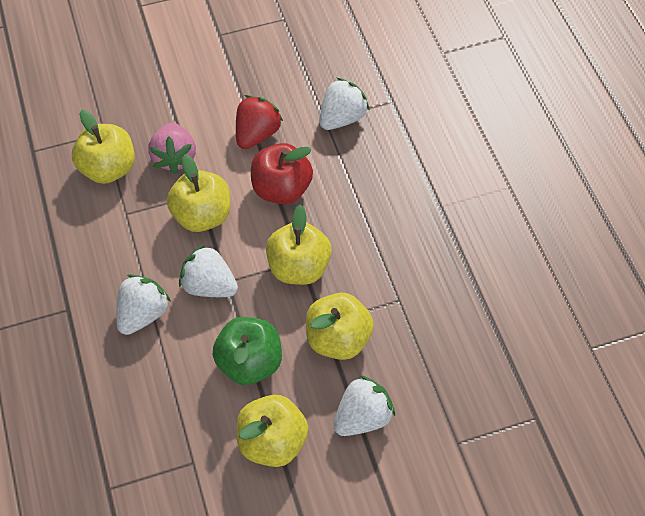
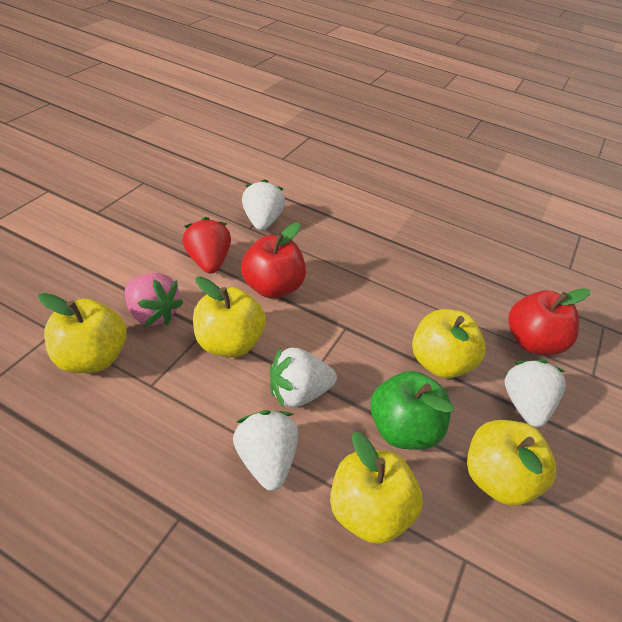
camera: 50 degrees left, 15 degrees down
(299, 267) = (351, 332): yellow apple -> yellow apple (368, 512)
(442, 380) = (532, 342): none -> red apple

